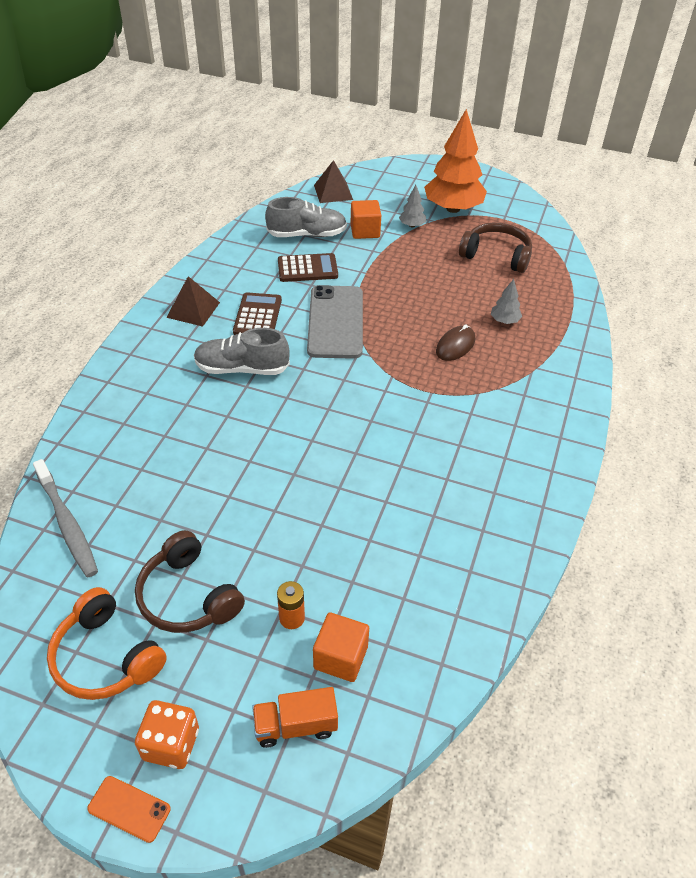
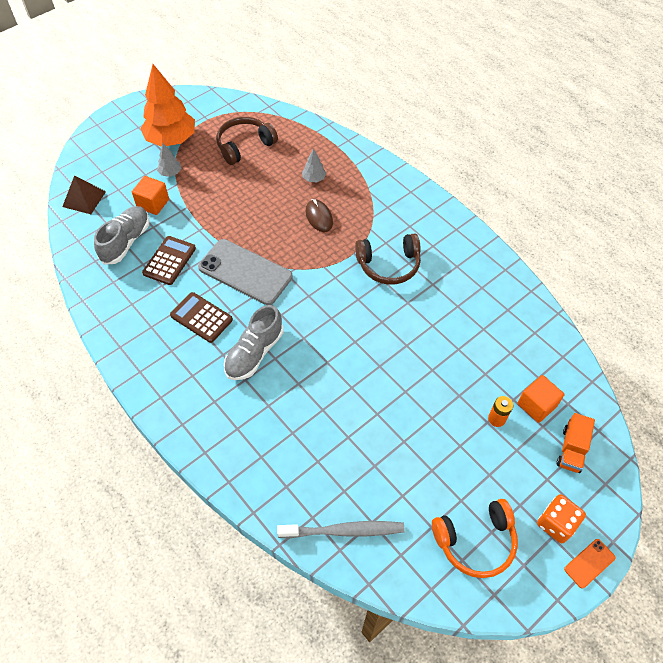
camera: 60 degrees left, 10 degrees up
(188, 596) = (450, 472): brown headphones -> brown headphones (389, 265)
(193, 310) = (160, 358): brown pyramid -> none

